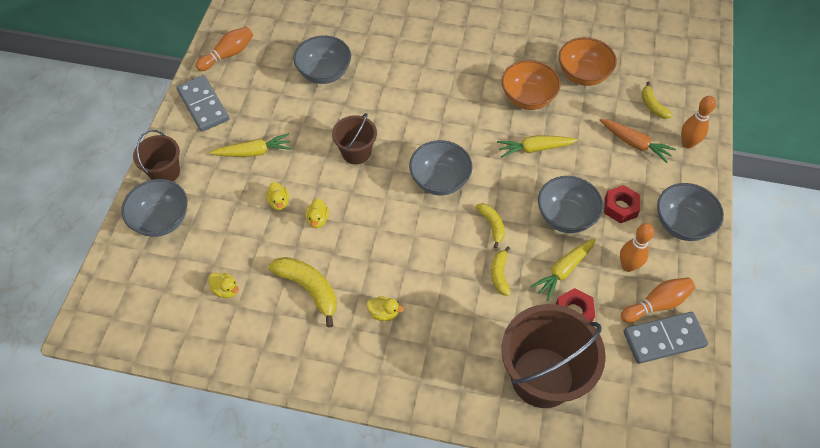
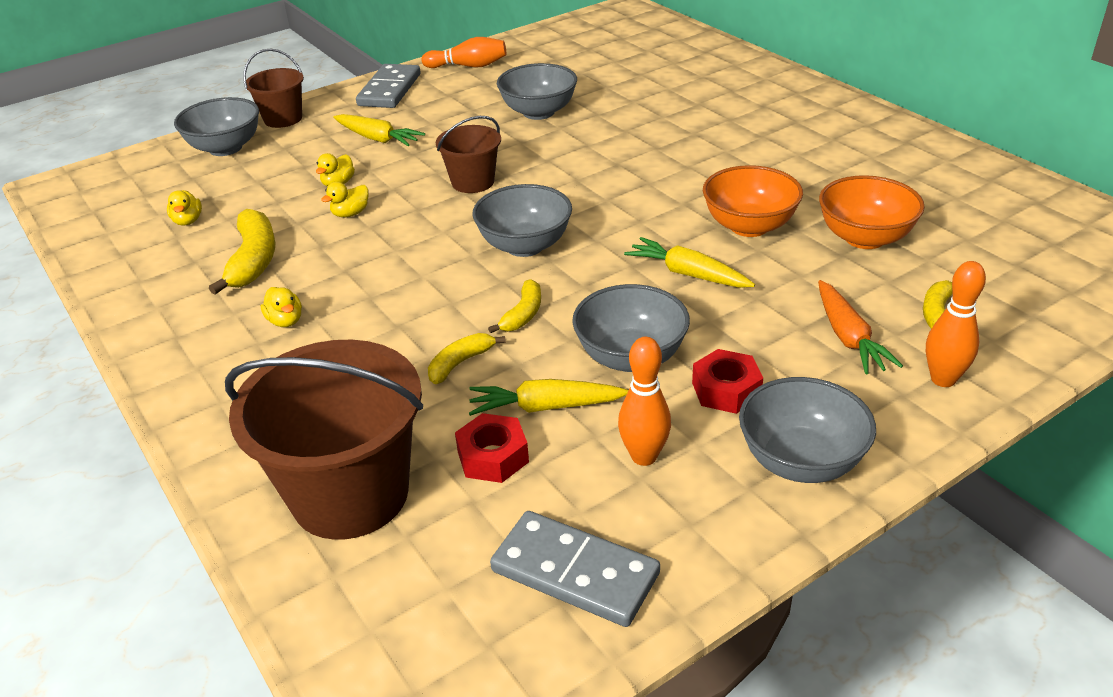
camera: 45 degrees right, 20 degrees down
(656, 304) = (624, 525): orange bowling pin -> none

